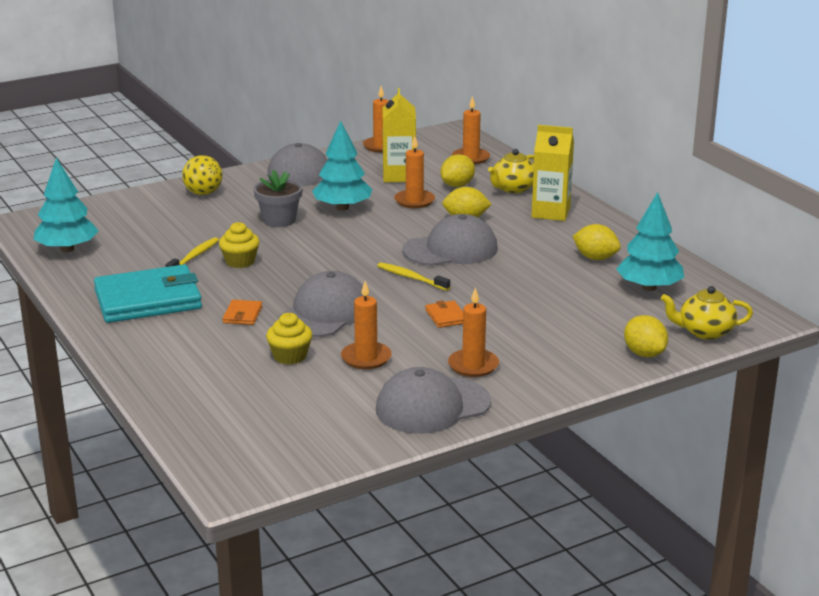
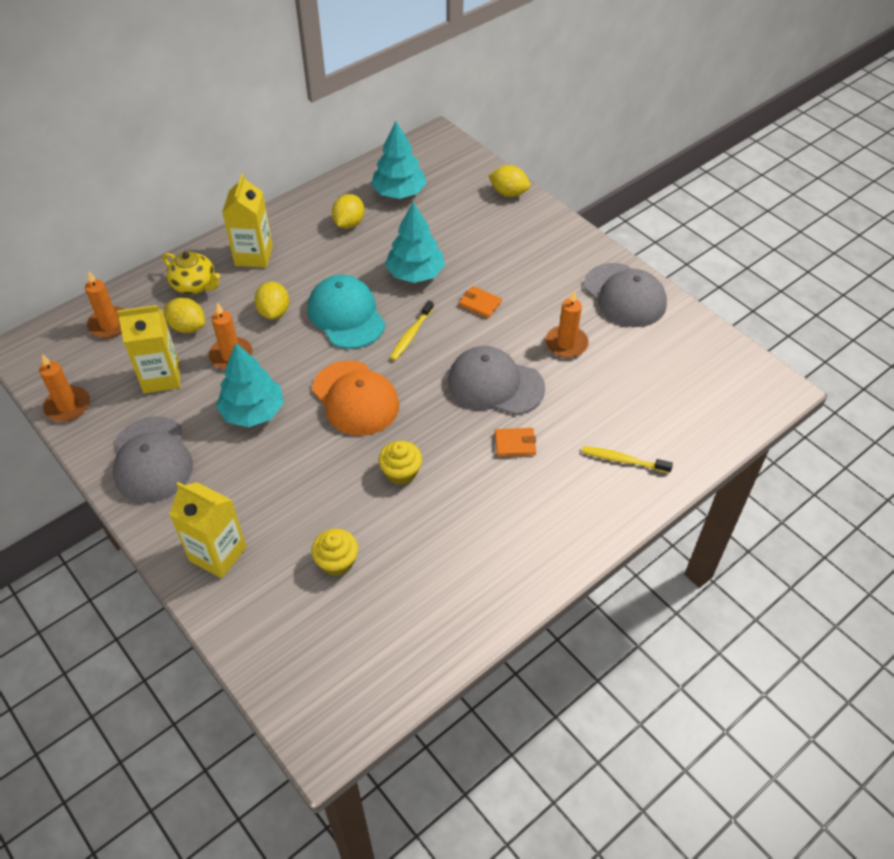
camera: 100 degrees left, 25 degrees up
(67, 249) = (397, 653): turquoise tree -> turquoise tree (415, 273)
(148, 299) = (504, 530): turquoise wallet -> none
(194, 256) = (396, 517): yellow toothbrush -> yellow toothbrush (623, 460)
(203, 193) = (218, 554): yellow ball -> yellow carton
(279, 220) = (291, 461): grey flower pot -> none
(290, 356) = (580, 393): yellow cupcake -> yellow cupcake (337, 562)
(338, 248) = (355, 398): none -> orange cap
(446, 316) = (480, 304): orange wallet -> orange wallet turned 60 degrees clockwise
(450, 249) = (346, 315): grey cap -> turquoise cap
(473, 365) = (556, 279): orange candle -> none
(644, 353) = (509, 193): yellow lemon -> yellow lemon turned 60 degrees clockwise
(704, 332) = (466, 165): yellow teapot -> none

